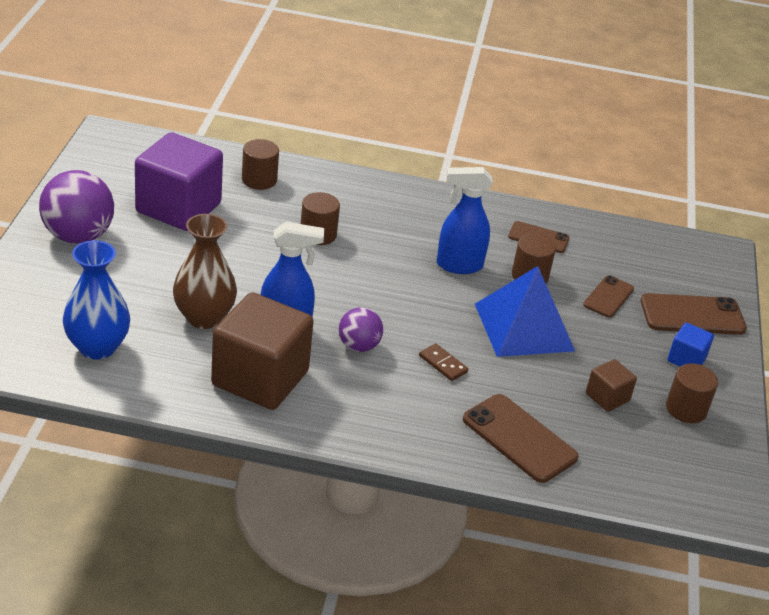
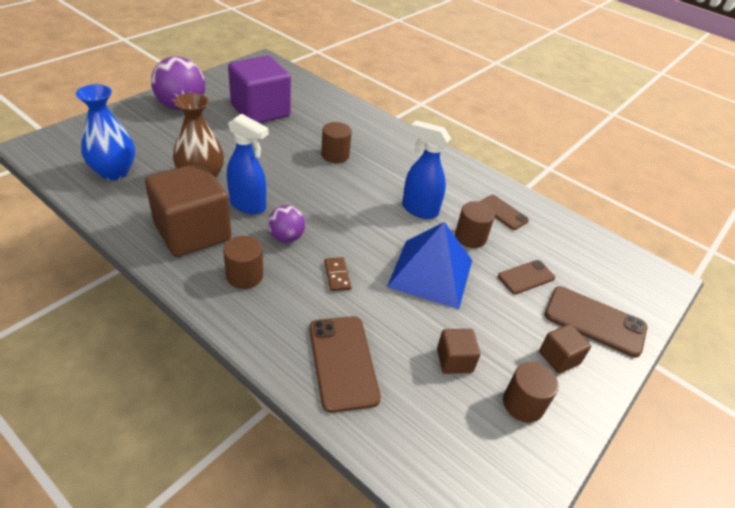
camera: 30 degrees right, 5 degrees up
(259, 180) = (330, 111): brown cylinder -> brown cylinder (244, 276)
(686, 359) = (559, 358): blue cube -> brown cube

